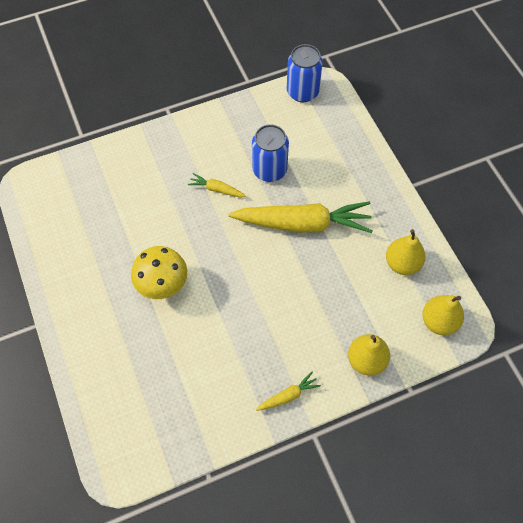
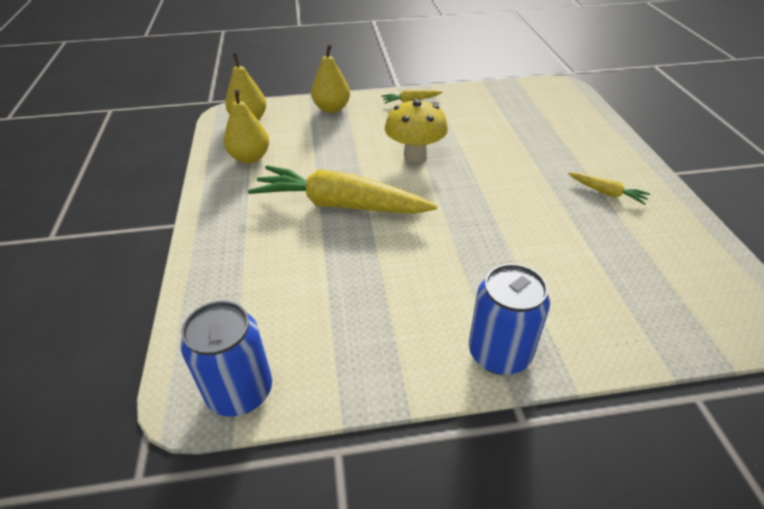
camera: 165 degrees left, 20 degrees down
(163, 285) = (526, 179): yellow mushroom -> yellow mushroom (415, 155)
(216, 189) = (445, 260): yellow carrot -> yellow carrot (606, 193)
(269, 170) = (358, 270): blue can -> blue can (499, 353)

